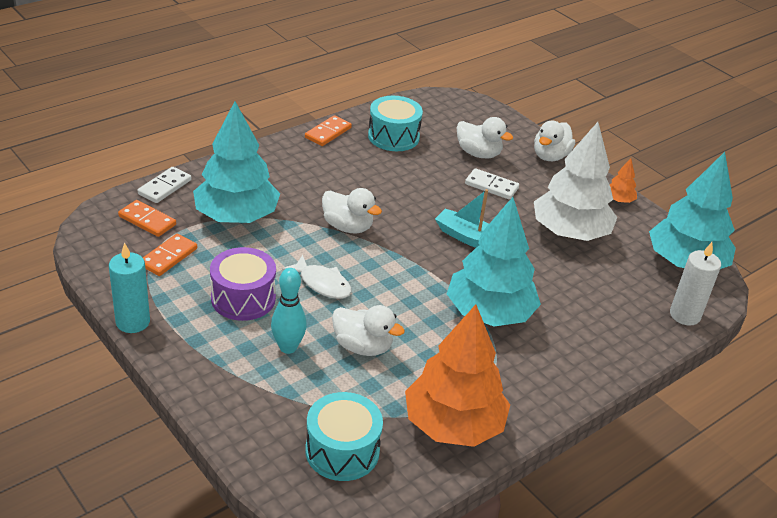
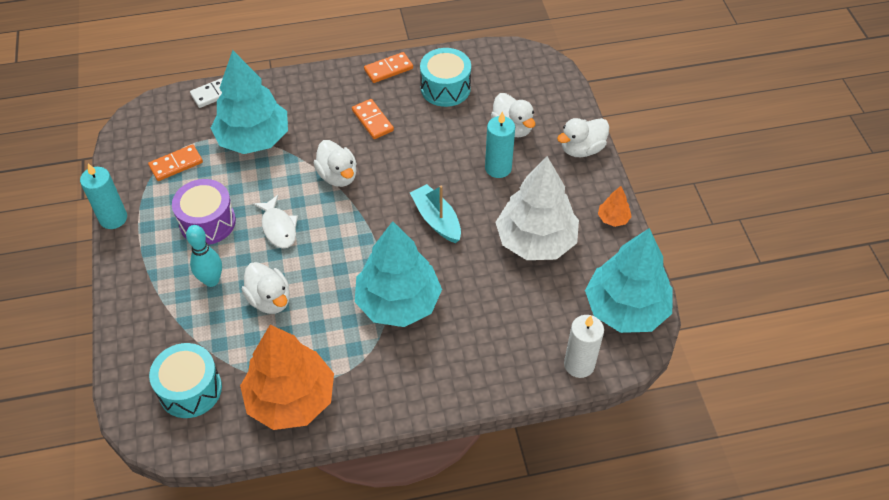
camera: 30 degrees right, 15 degrees up
(147, 220) = (182, 123): orange domino -> orange domino (372, 120)
(491, 186) = (498, 168): white domino -> turquoise candle

